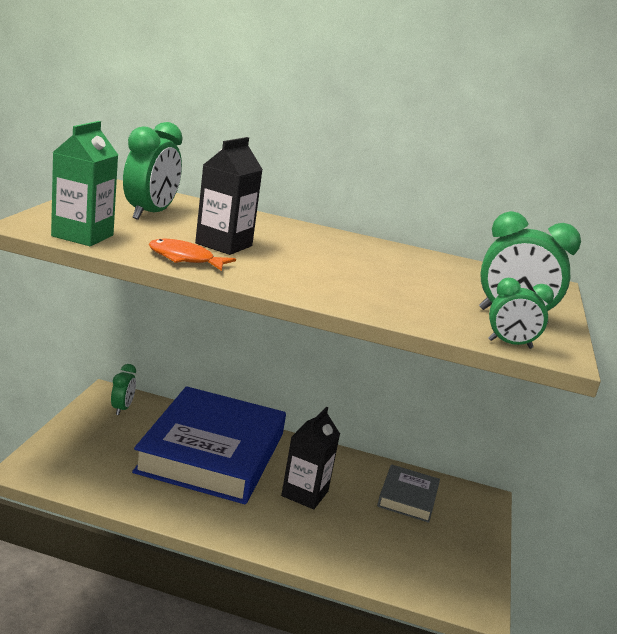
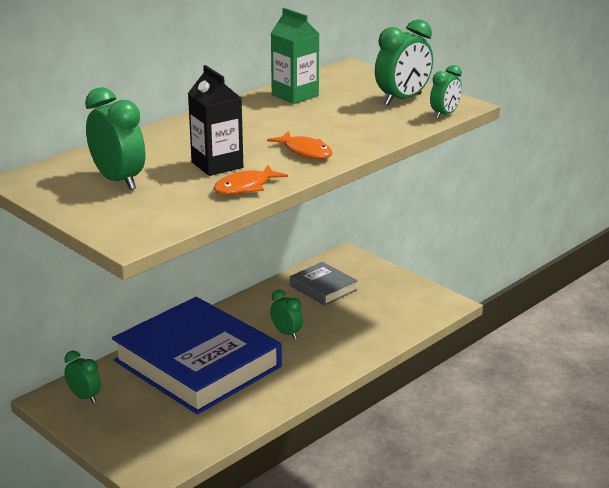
camera: 55 degrees left, 5 degrees up
(82, 236) = (169, 220): green carton -> green carton (295, 95)
(302, 278) = (305, 151): none -> orange fish
(305, 493) = (286, 333): black carton -> green clock

